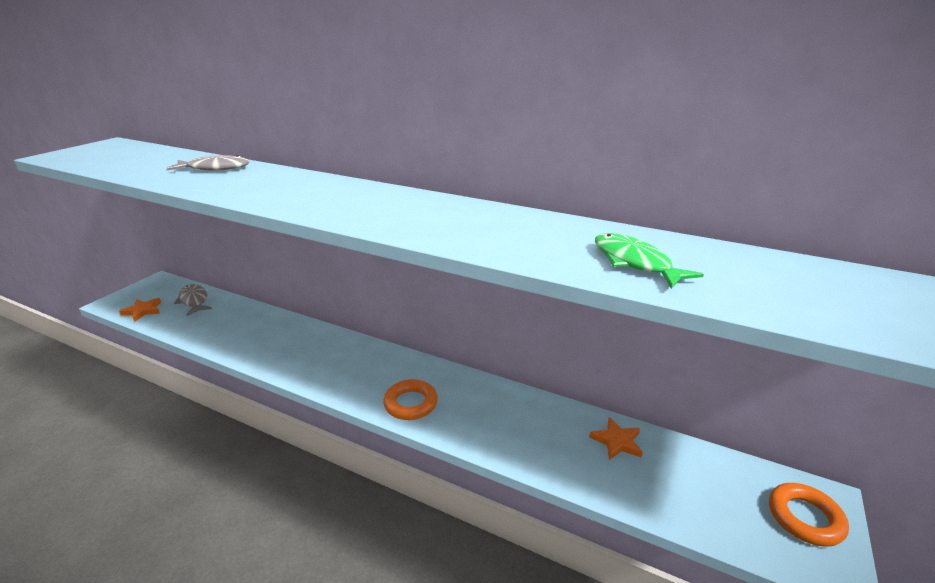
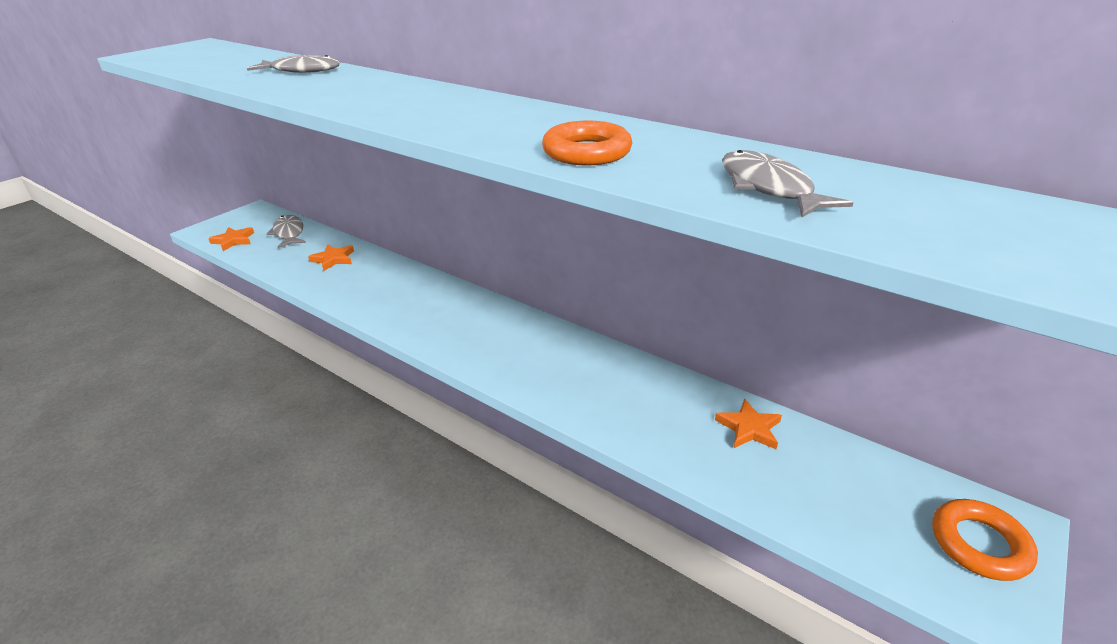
camera: 10 degrees right, 5 degrees up
(240, 322) = (333, 259): none -> orange star
(411, 403) = (506, 362): orange ring -> orange ring (587, 152)
(634, 262) = (768, 188): green fish -> grey fish

